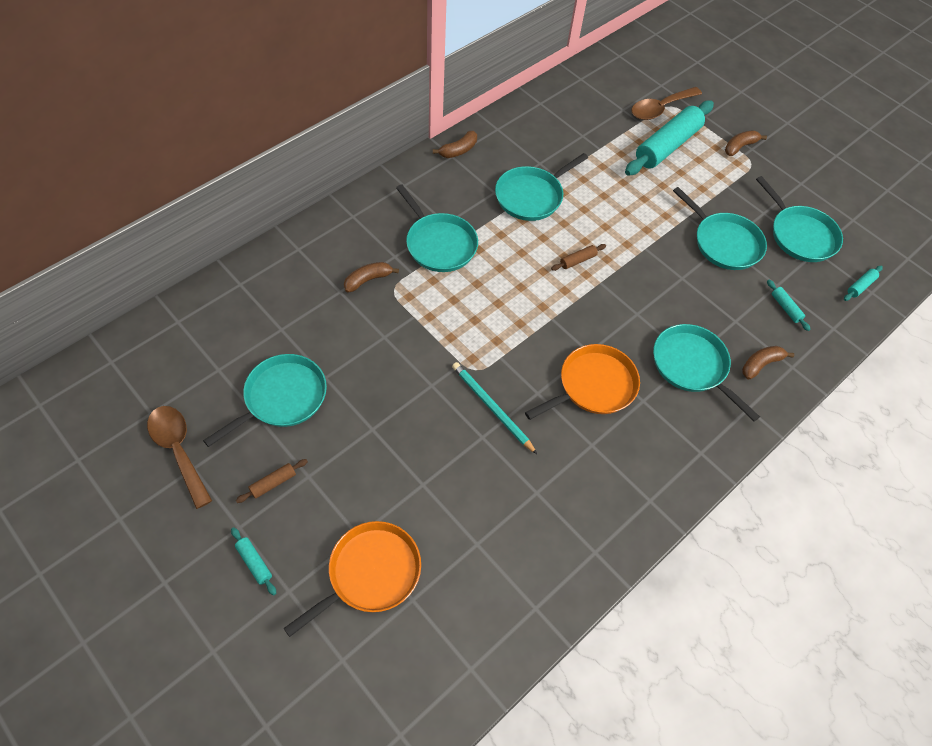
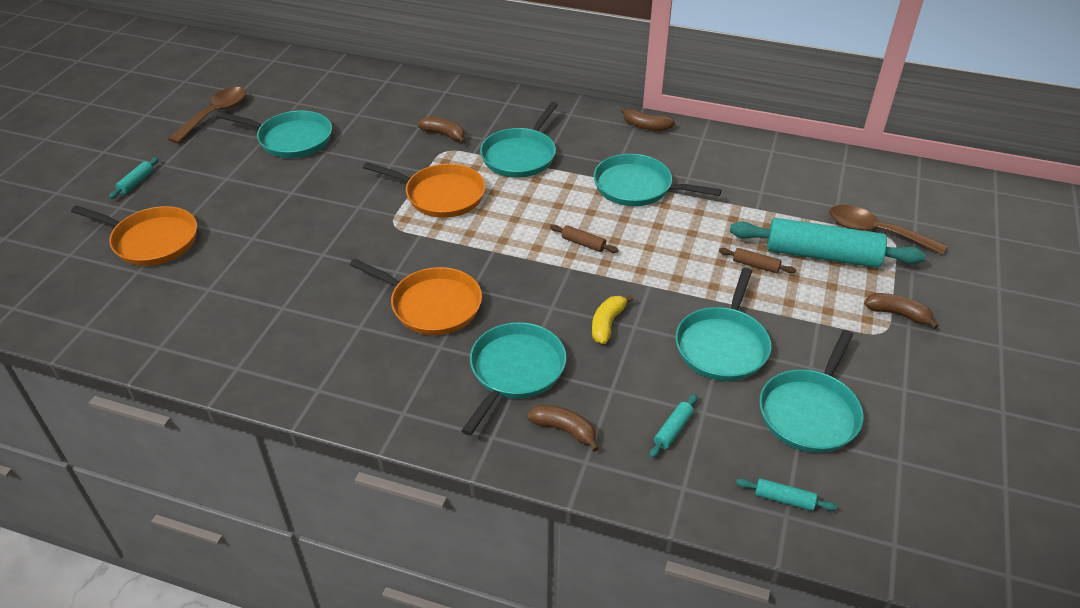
camera: 65 degrees right, 15 degrees down
(273, 483) = (210, 164): brown rolling pin -> brown rolling pin (756, 265)
(456, 320) = (441, 195): none -> orange pan
(492, 407) = (358, 249): turquoise pencil -> none
(672, 291) = (607, 324): none -> yellow banana

